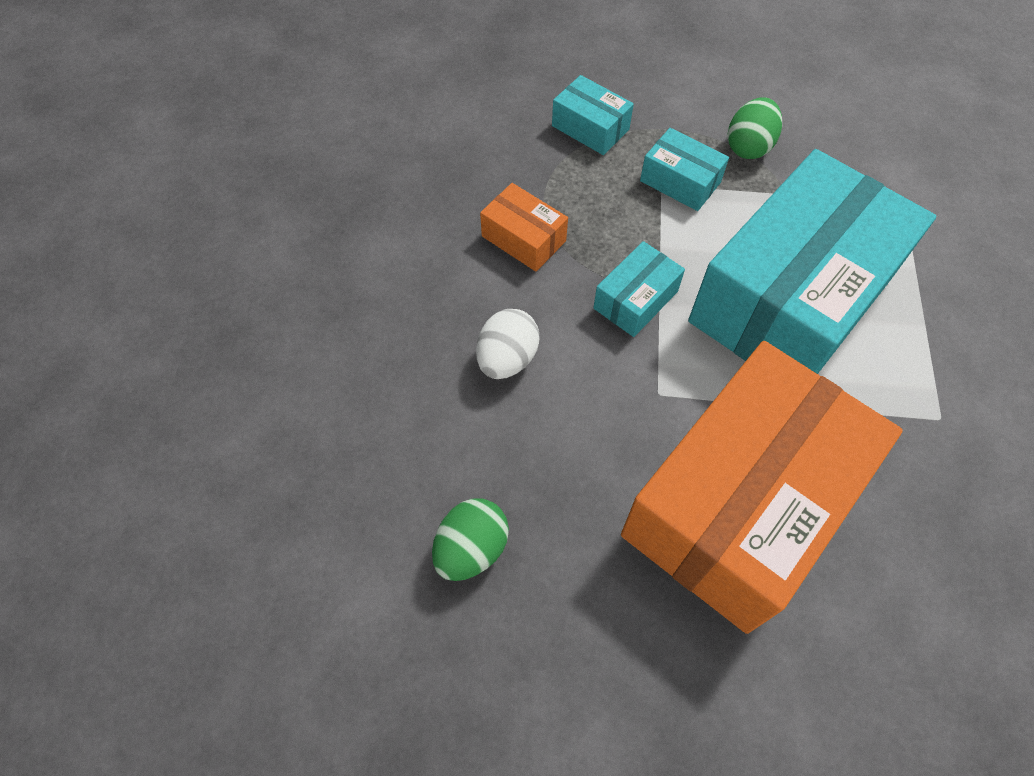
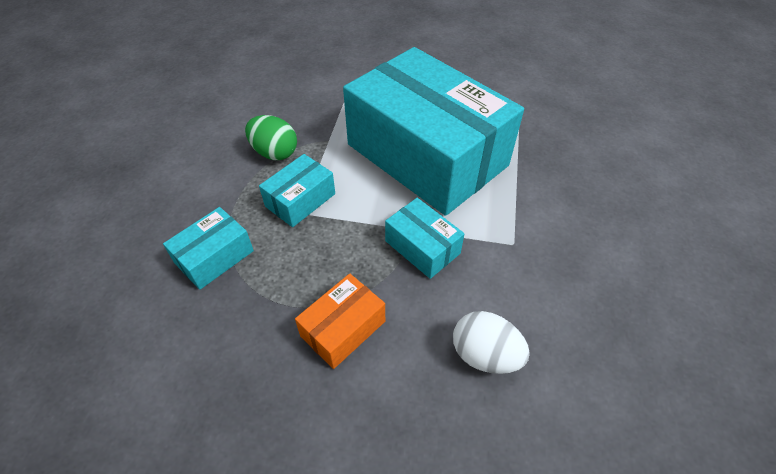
camera: 85 degrees left, 10 degrees down
(471, 548) = (684, 400): green egg -> none
(740, 504) = (598, 210): orange box -> none

